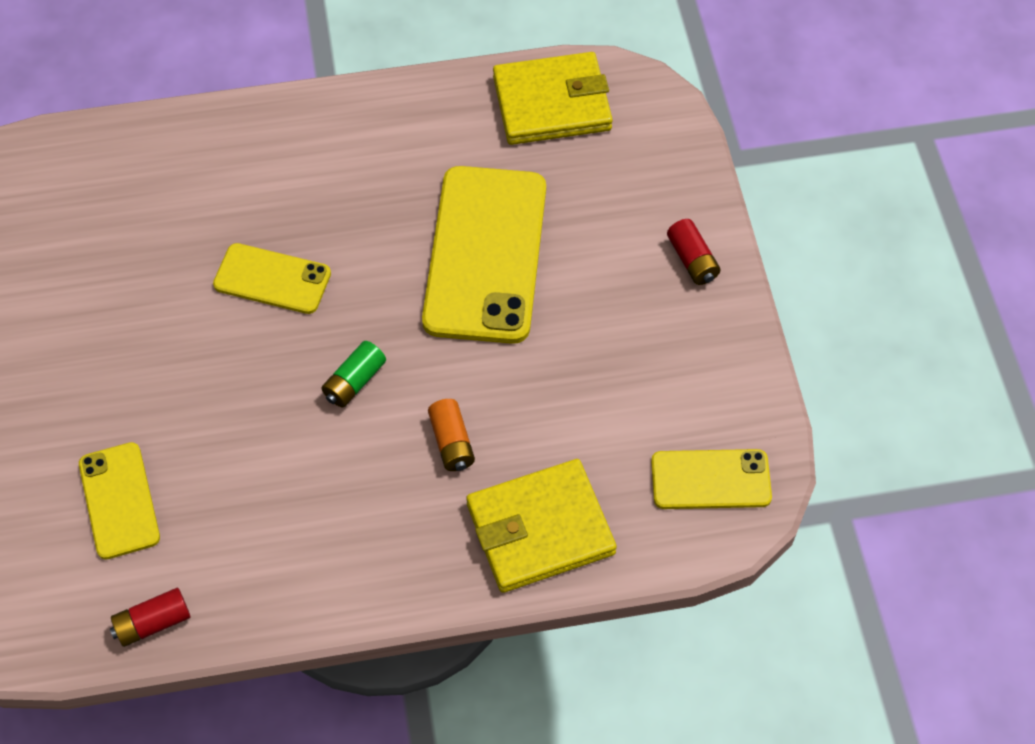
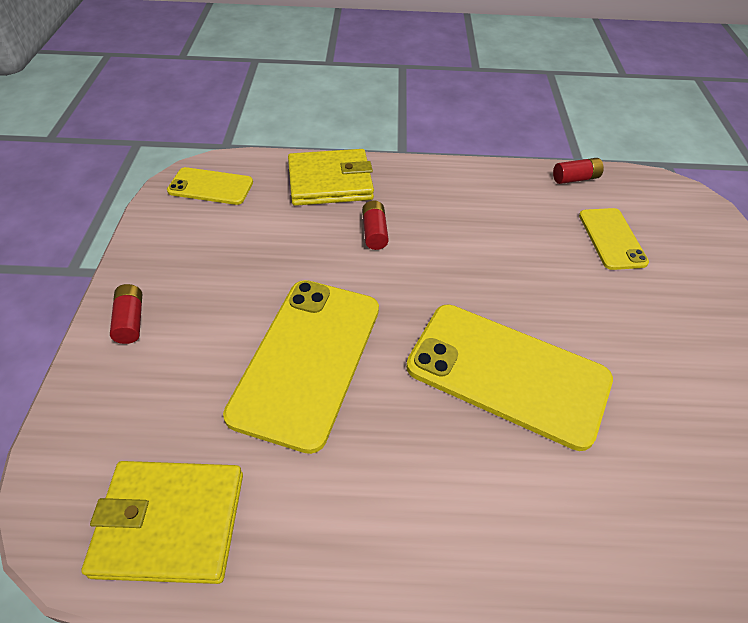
camera: 170 degrees left, 10 degrees down
(272, 279) = (507, 373): yellow phone -> yellow phone, size x1.85
(354, 381) = (440, 281): green battery -> none
(451, 442) = (374, 232): orange battery -> red battery

